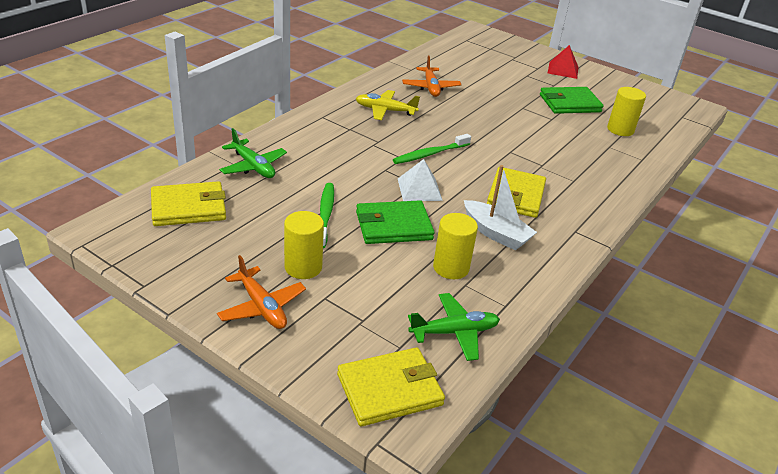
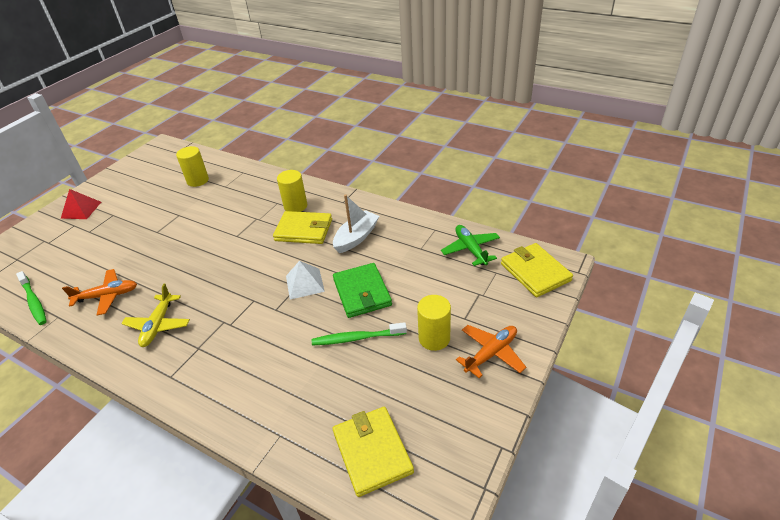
camera: 90 degrees left, 5 degrees up
(253, 166) = (283, 415): green plane -> none
(430, 154) = (245, 283): green toothbrush -> green toothbrush (34, 302)
(451, 268) = (404, 256): yellow cylinder -> yellow cylinder (295, 206)
(569, 103) = (150, 205): green wallet -> none

